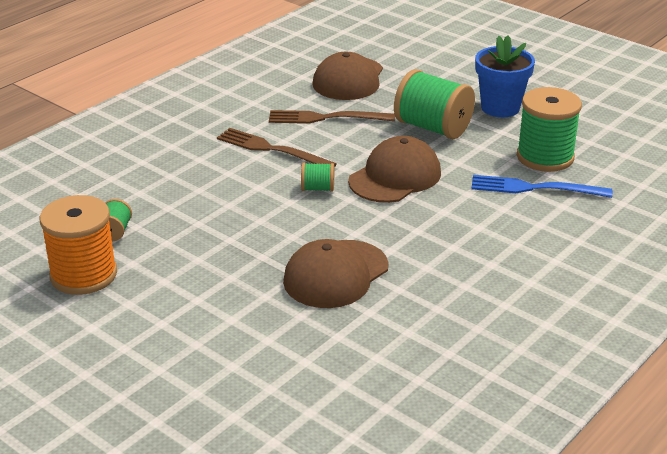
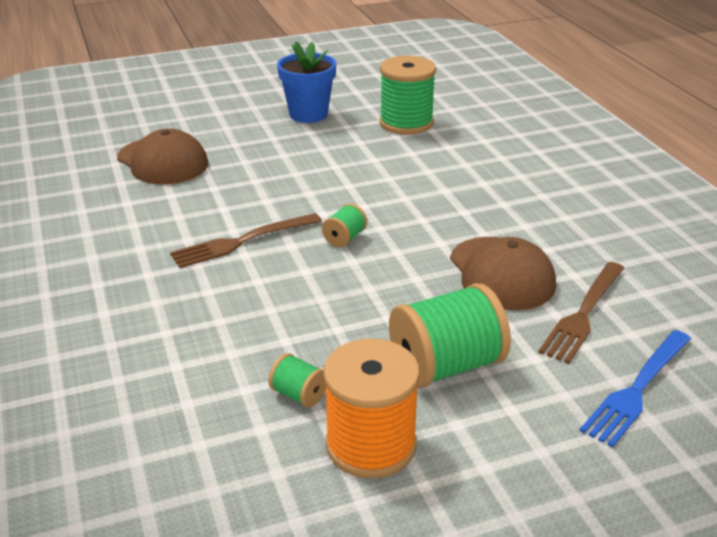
camera: 60 degrees left, 0 degrees up
(325, 118) = (220, 195): brown fork -> brown fork (583, 314)
(395, 177) = (366, 194): brown cap -> none
(433, 128) = (304, 151): green spool -> green spool (446, 366)
(534, 188) = (448, 142): blue fork -> blue fork (637, 390)

